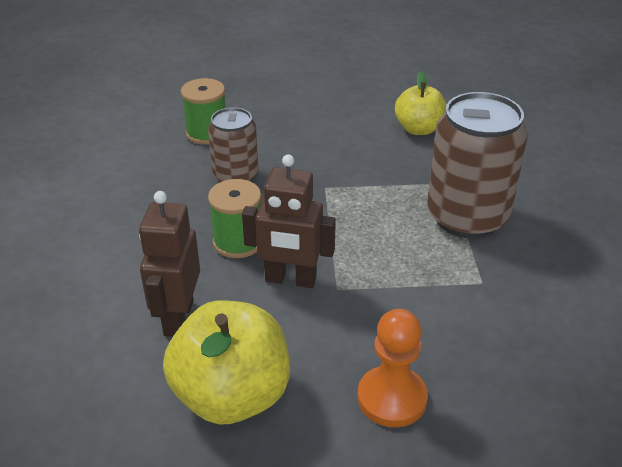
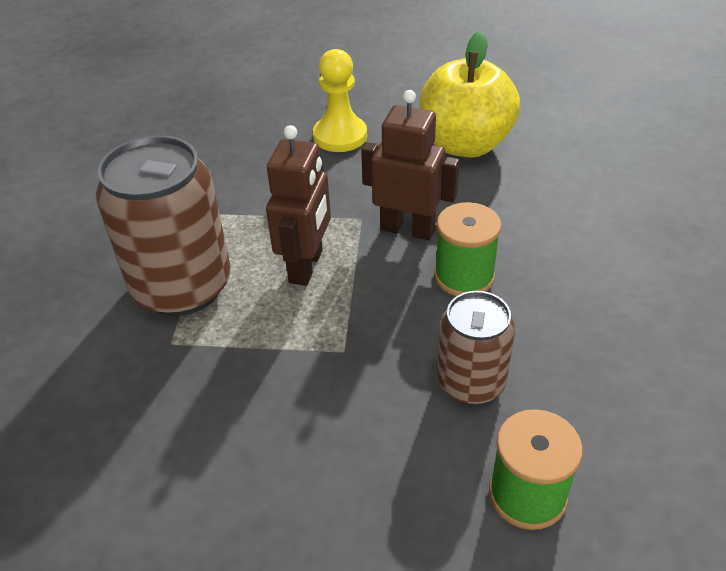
camera: 170 degrees left, 5 degrees up
(178, 318) = (520, 202): brown robot -> brown robot (306, 266)
(392, 398) = (340, 136): orange pawn -> yellow pawn
(418, 129) = (152, 464): yellow apple -> none

